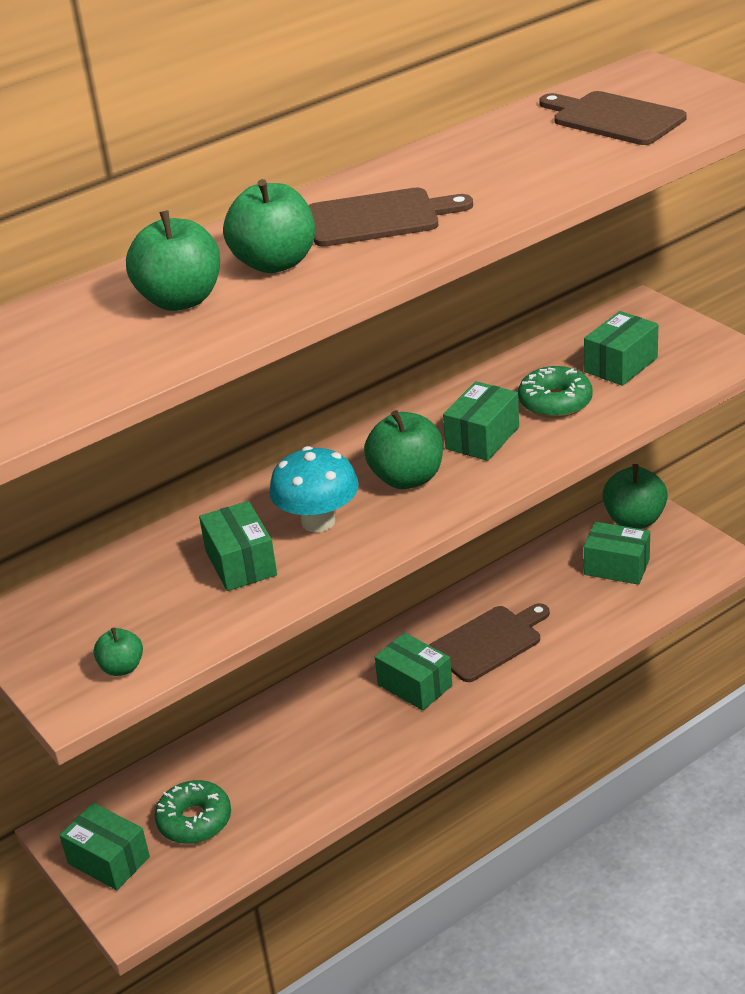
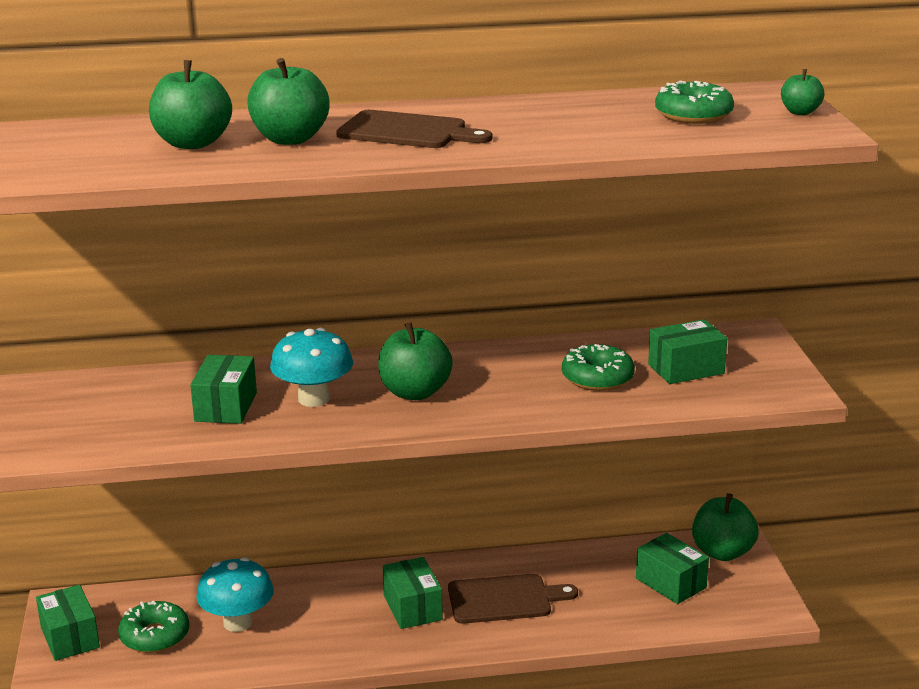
camera: 25 degrees right, 10 degrees down
(122, 668) = (66, 444): green apple -> green apple (800, 112)
(263, 771) = (238, 622): none -> turquoise mushroom
(482, 438) = (507, 384): green box -> none
(614, 118) = (693, 115): brown cutting board -> green donut

